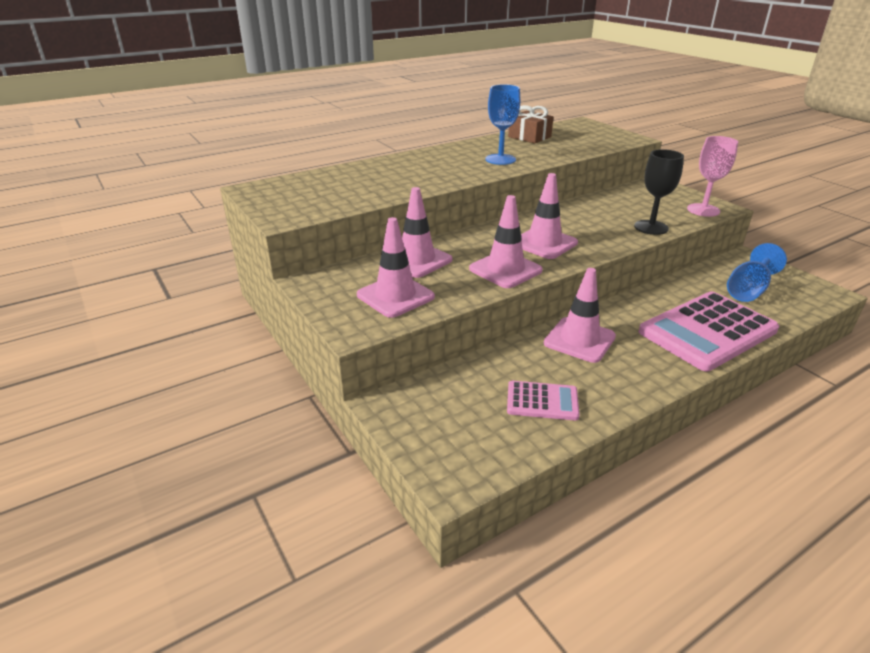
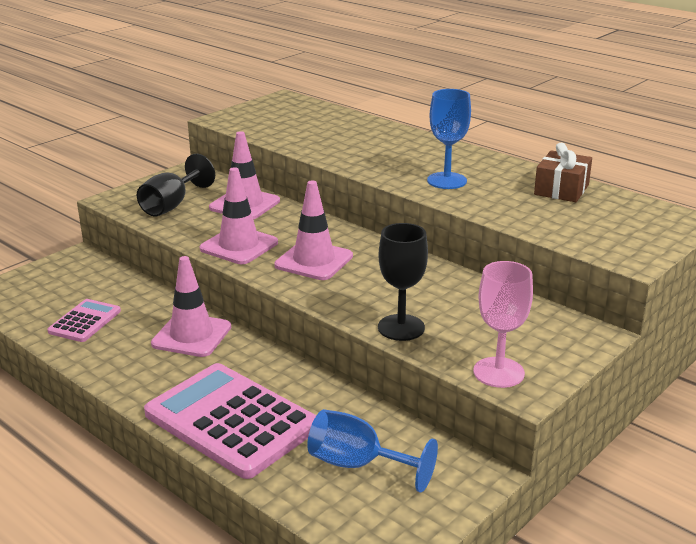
camera: 75 degrees right, 5 degrees down
(395, 296) = (171, 205): pink traffic cone -> black goblet
(542, 401) = (85, 321): pink calculator -> pink calculator turned 150 degrees counterclockwise

